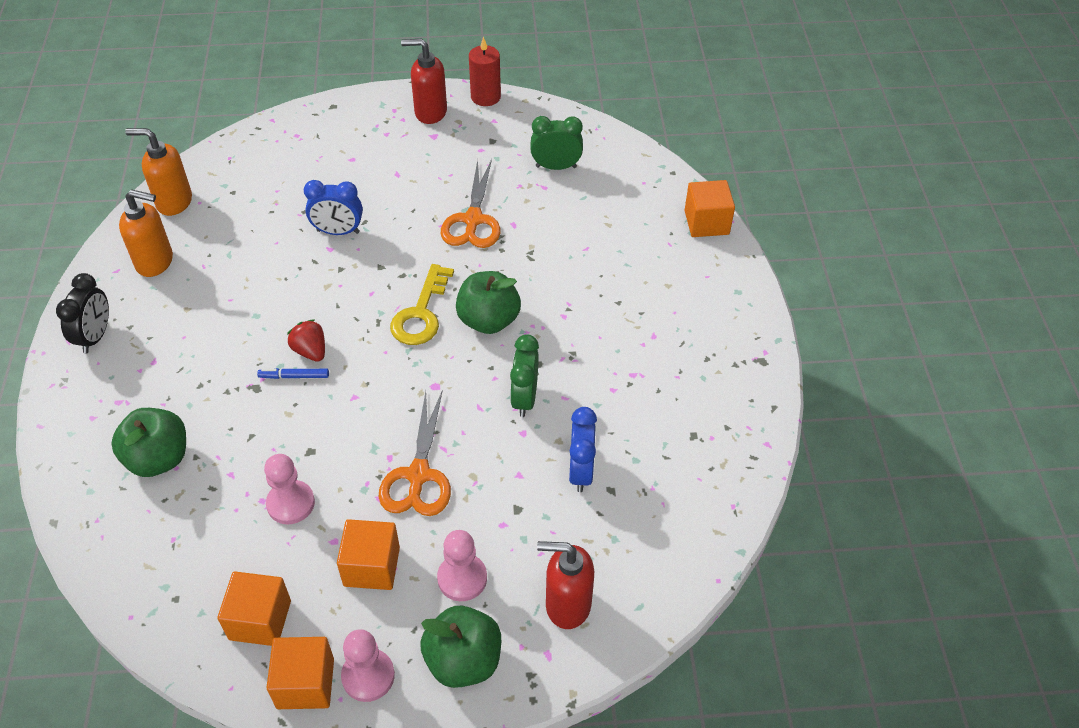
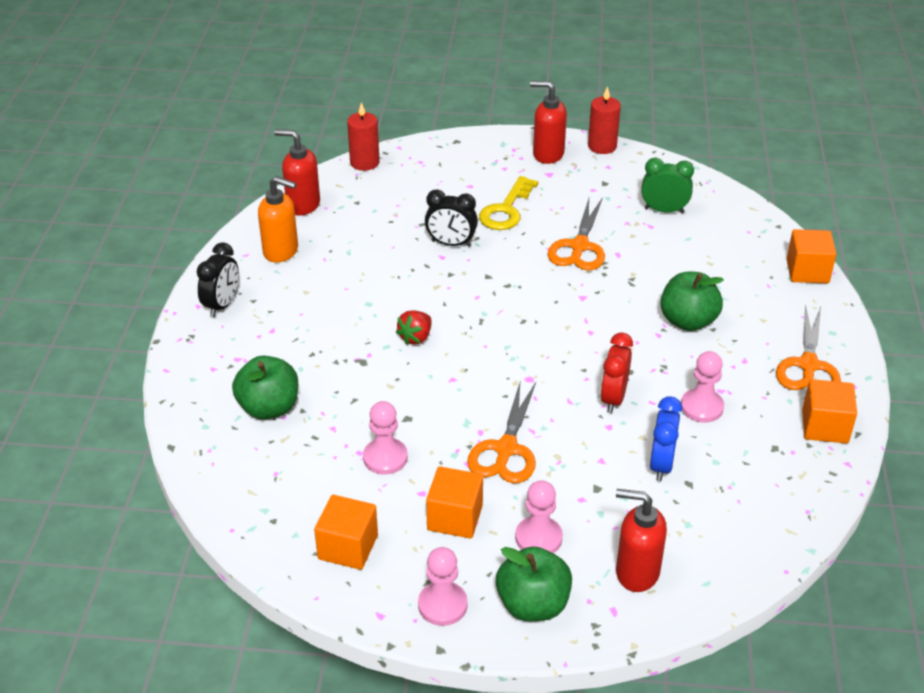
camera: 10 degrees right, 10 degrees down
(174, 202) = (302, 205): orange soap dispenser -> red soap dispenser
(236, 142) = (364, 162): none -> red candle
(294, 376) = (398, 356): blue marker -> none
(305, 683) = (384, 603): orange cube -> orange cube (825, 426)
(310, 351) = (416, 337): red strawberry -> red strawberry turned 120 degrees counterclockwise
(338, 231) = (451, 243): blue clock -> black clock
(421, 313) = (522, 318): yellow key -> yellow key (506, 209)
(488, 320) = (585, 330): green apple -> green apple (688, 321)
(524, 398) = (613, 398): green clock -> red clock
(615, 397) = (701, 407): none -> pink pawn
(717, 334) = (808, 365): none -> orange scissors

